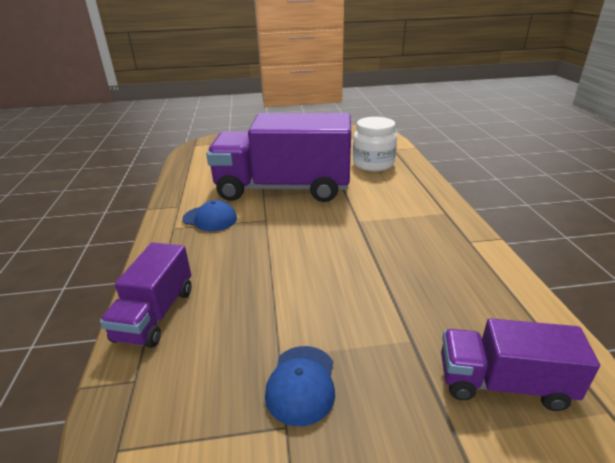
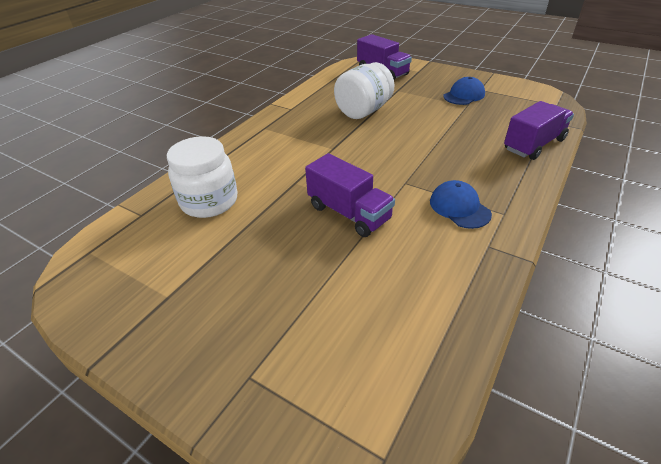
camera: 140 degrees left, 10 degrees up
(283, 189) = (349, 213): purple truck -> purple truck, size x0.50
(395, 274) = (363, 111): none -> white jar

